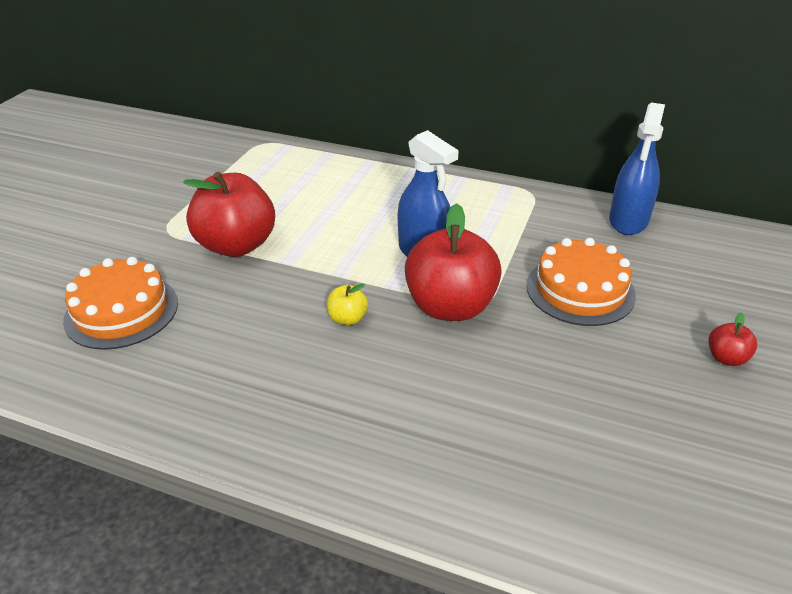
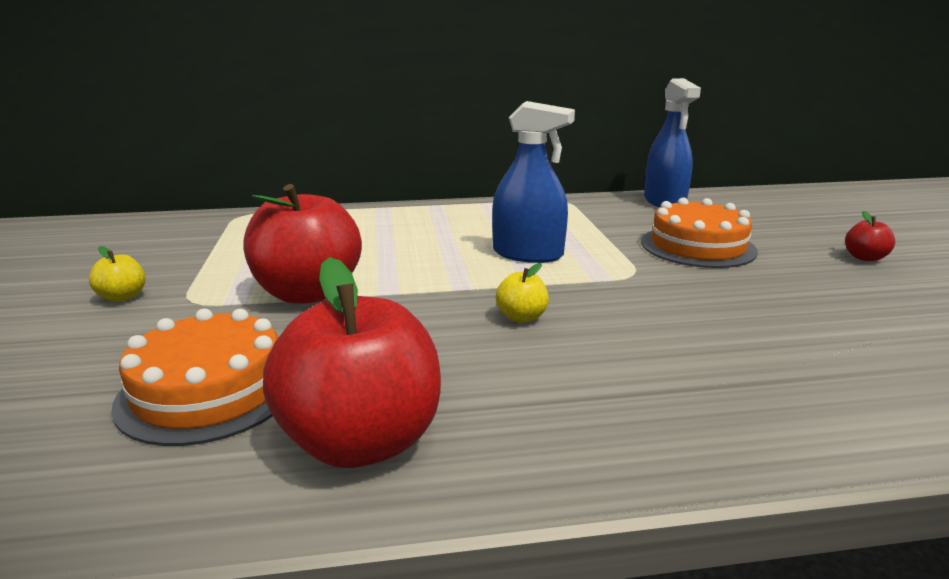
camera: 30 degrees left, 15 degrees down
(133, 213) = (123, 297): none -> yellow apple
(450, 307) = (609, 283): red apple -> red apple (361, 441)

